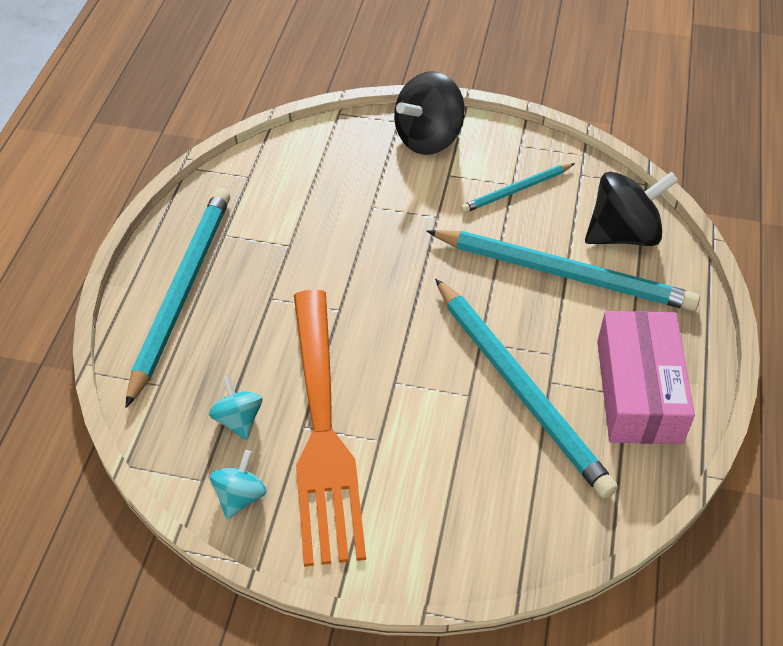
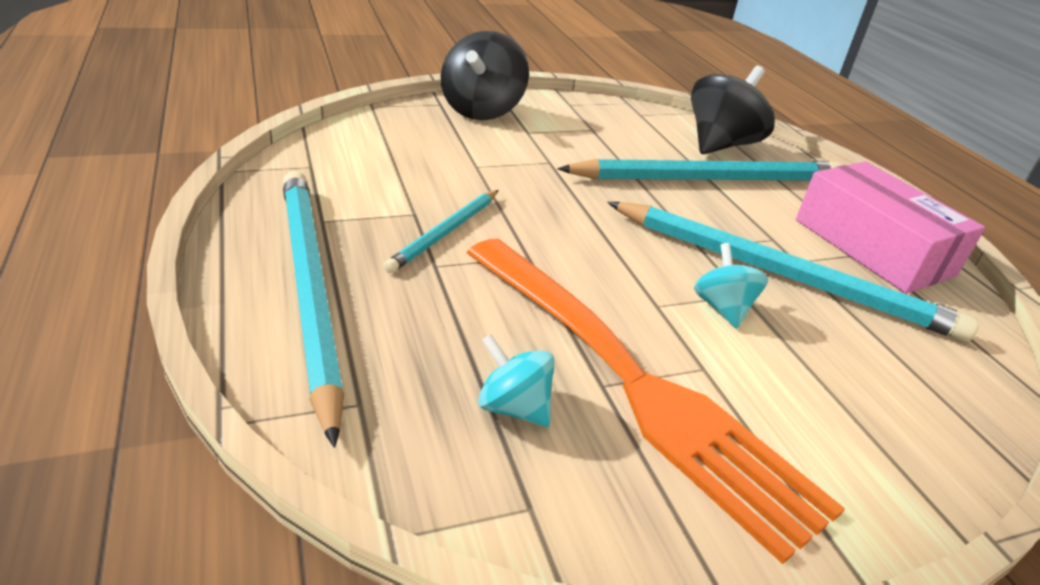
camera: 35 degrees left, 15 degrees down
(240, 496) = (606, 506): turquoise spinning top -> turquoise spinning top (722, 308)
(516, 190) = (600, 132): turquoise pencil -> turquoise pencil (445, 233)

